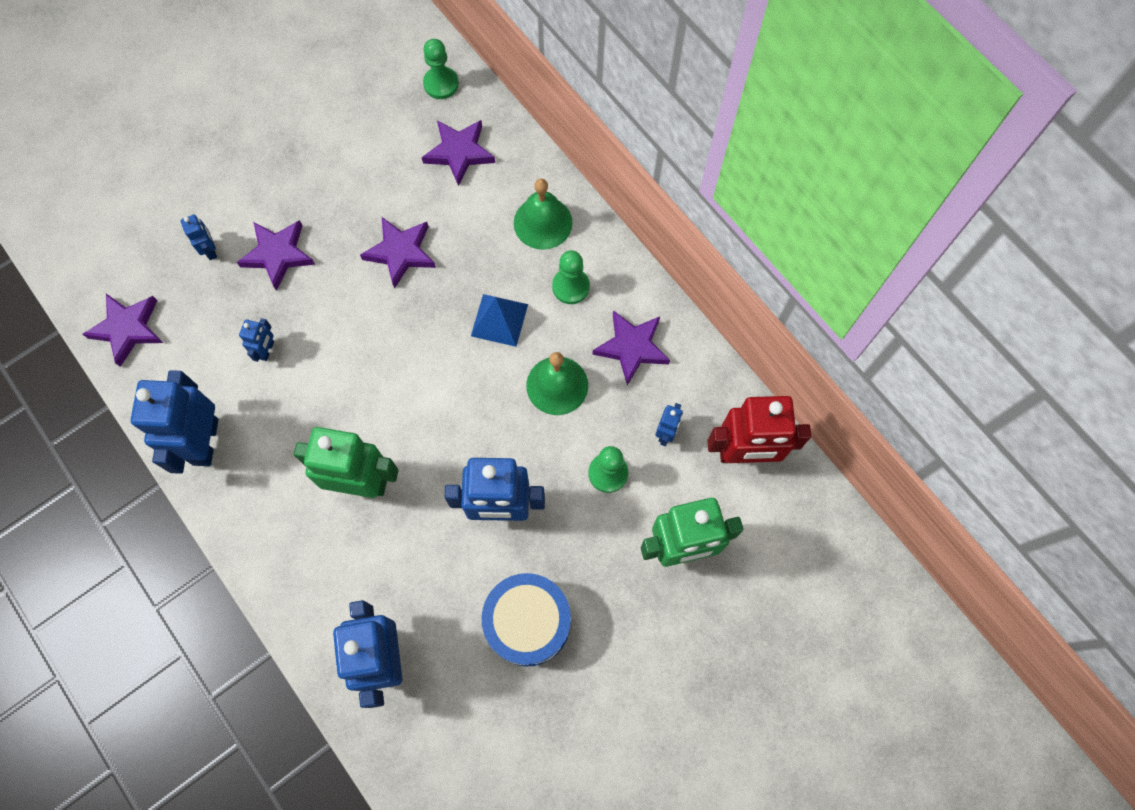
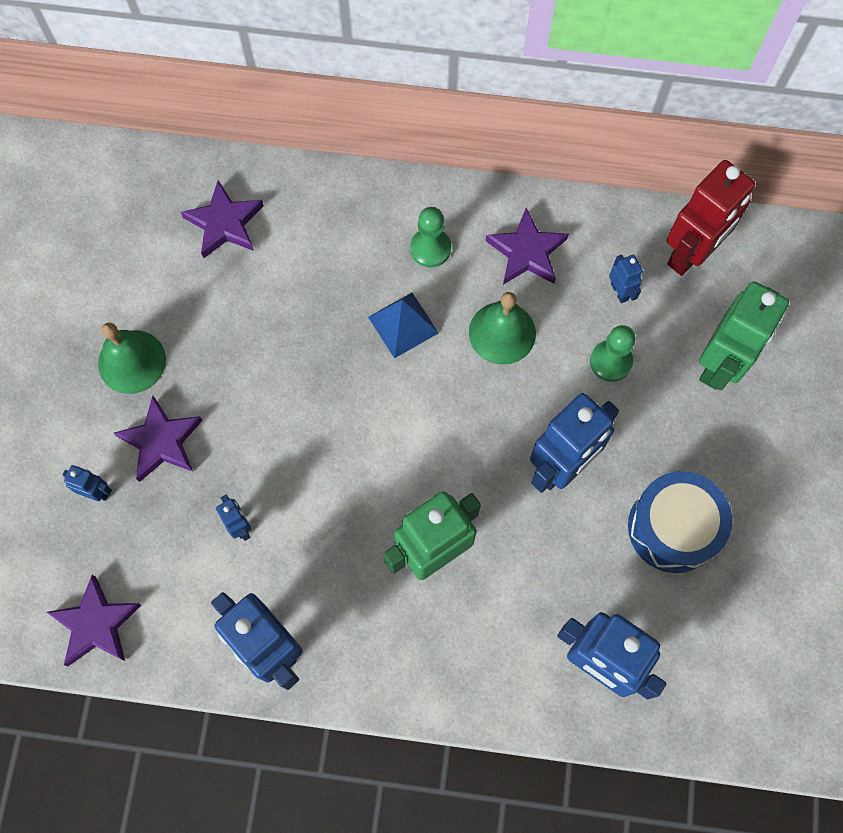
camera: 45 degrees left, 0 degrees up
(401, 252) = (265, 345): purple star -> none
(441, 84) = (147, 181): green pawn -> none
(543, 222) = (354, 219): green bell -> green bell (132, 361)

